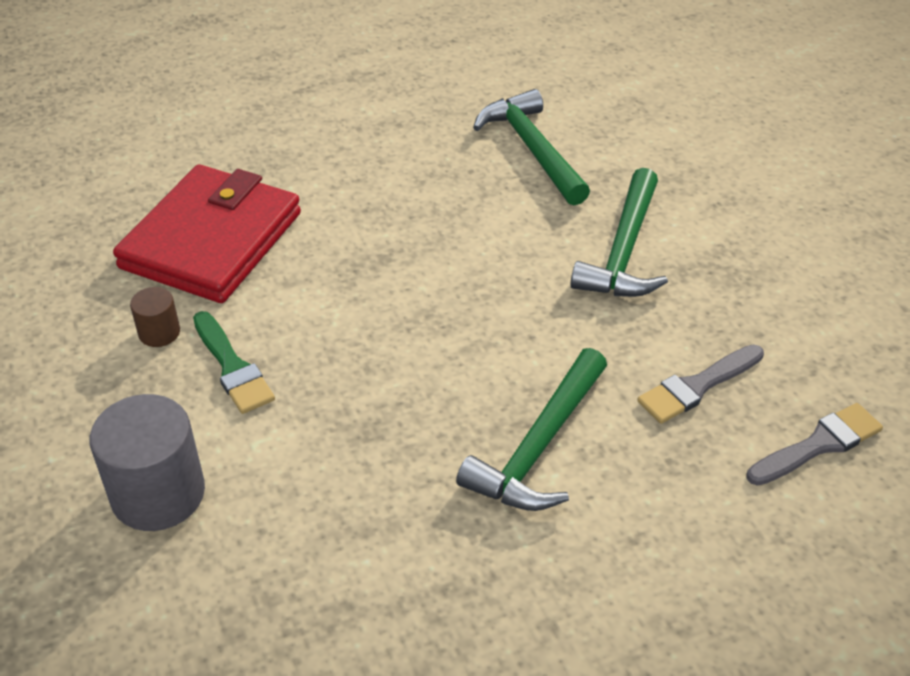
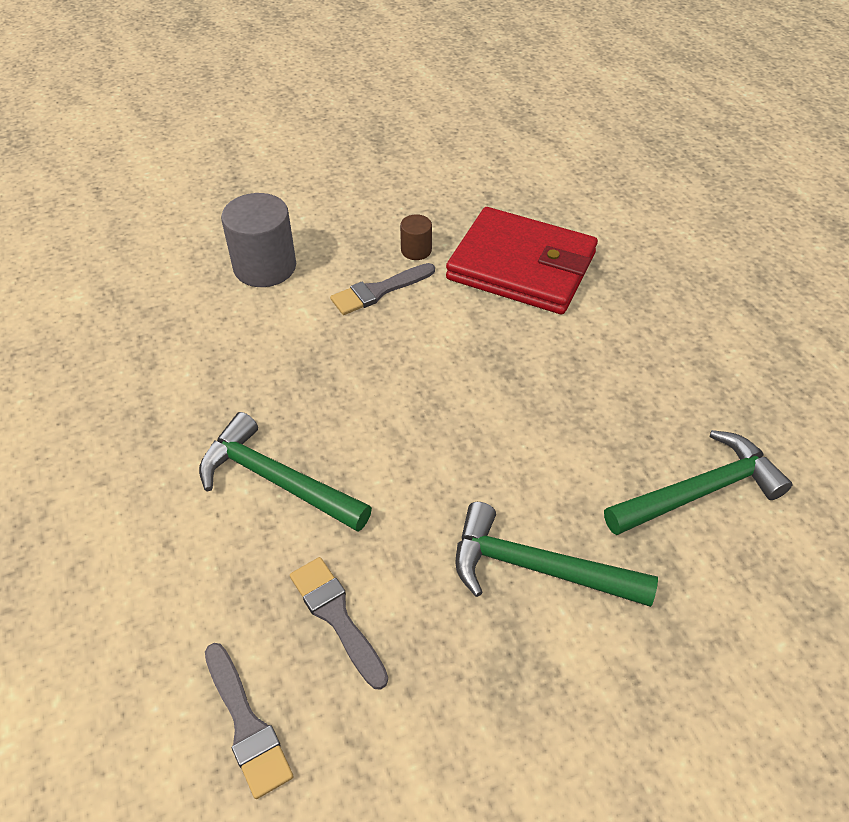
camera: 90 degrees right, 5 degrees up
(232, 367) = (379, 291): green brush -> grey brush

